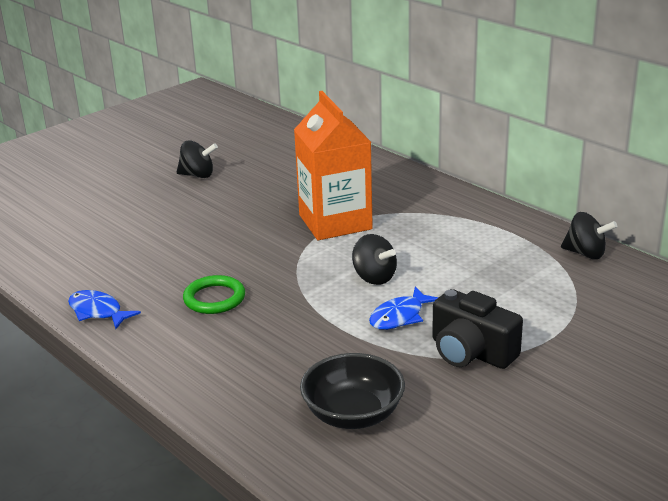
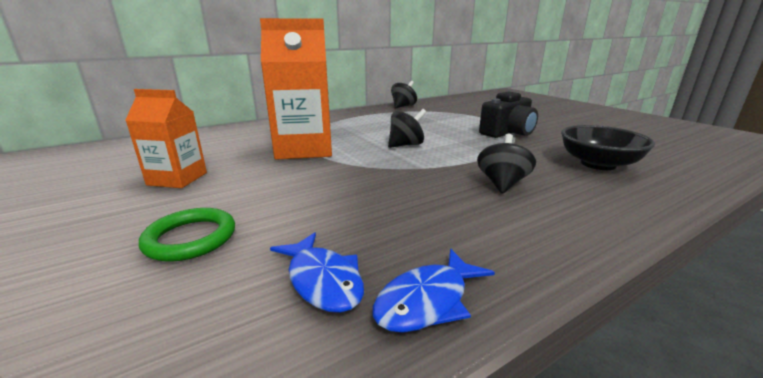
camera: 80 degrees left, 5 degrees down
(198, 175) = (86, 202): black spinning top -> black spinning top (502, 184)
(214, 298) = (417, 205): green ring -> green ring (190, 238)
(243, 189) = (177, 179): none -> orange carton
(400, 316) = (464, 143): blue fish -> blue fish (323, 280)

